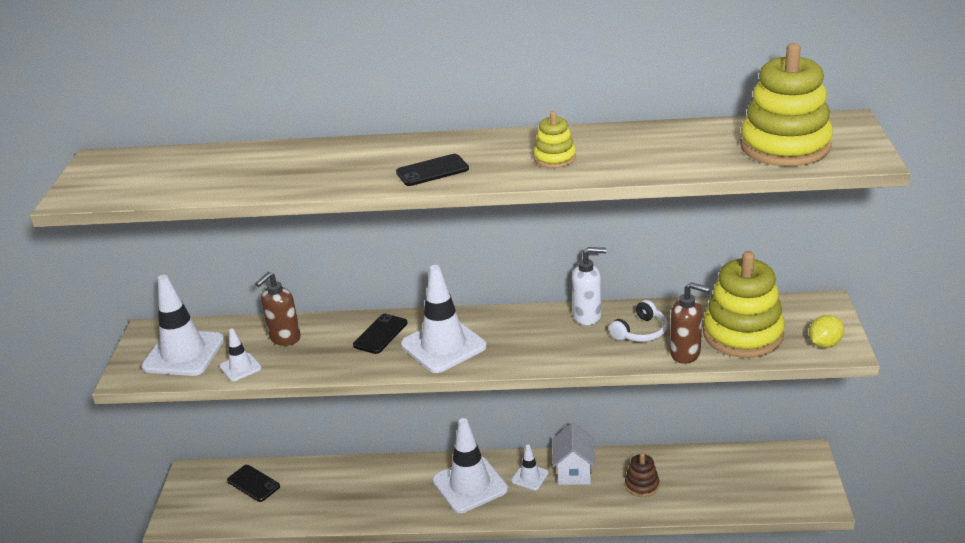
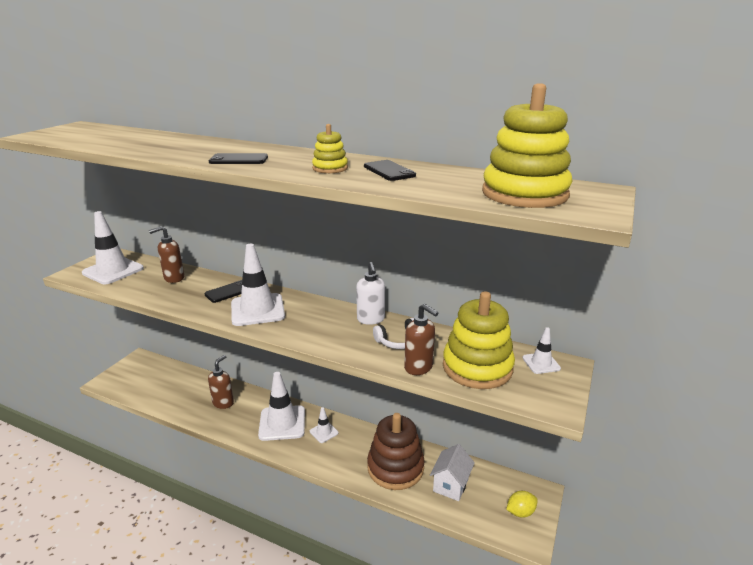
camera: 20 degrees right, 5 degrees down
(240, 367) = (131, 287): white traffic cone -> white traffic cone (541, 363)
(253, 483) = (164, 375): black phone -> black phone (389, 171)
(371, 488) = (223, 403): none -> brown soap dispenser
(574, 472) = (355, 440): white house -> white house (450, 485)
(587, 316) = (371, 319): white soap dispenser -> white soap dispenser turned 60 degrees clockwise
(642, 485) = (395, 467): brown stacking toy -> brown stacking toy, size x2.07
(824, 344) = (543, 397): yellow lemon -> yellow lemon (520, 512)

